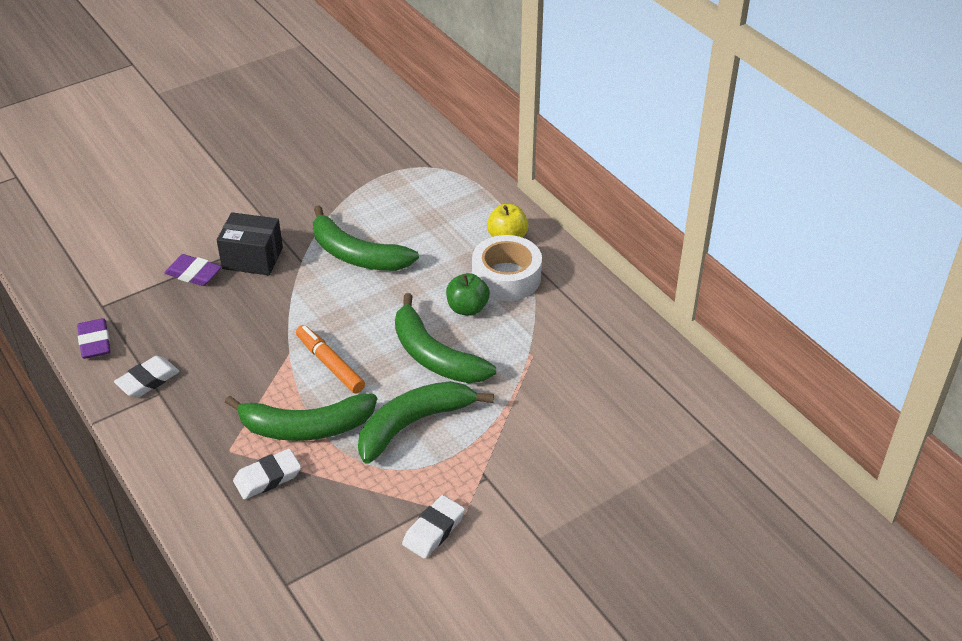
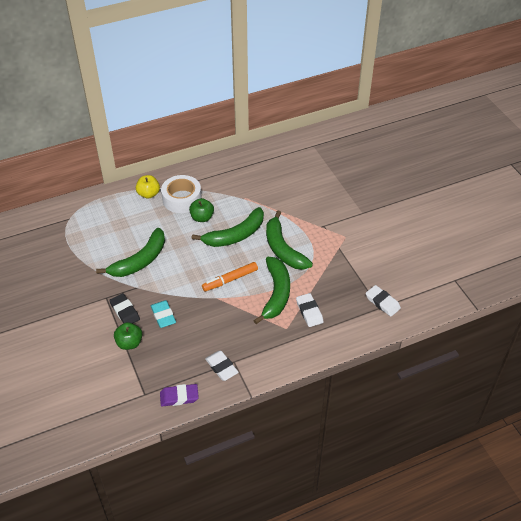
camera: 80 degrees left, 5 degrees up
(193, 274) = (129, 343): purple eraser -> green apple
(247, 299) = (163, 316): none -> turquoise eraser
(252, 258) = (125, 311): black box -> black eraser
(434, 530) = (353, 248): white eraser -> white eraser (382, 302)

